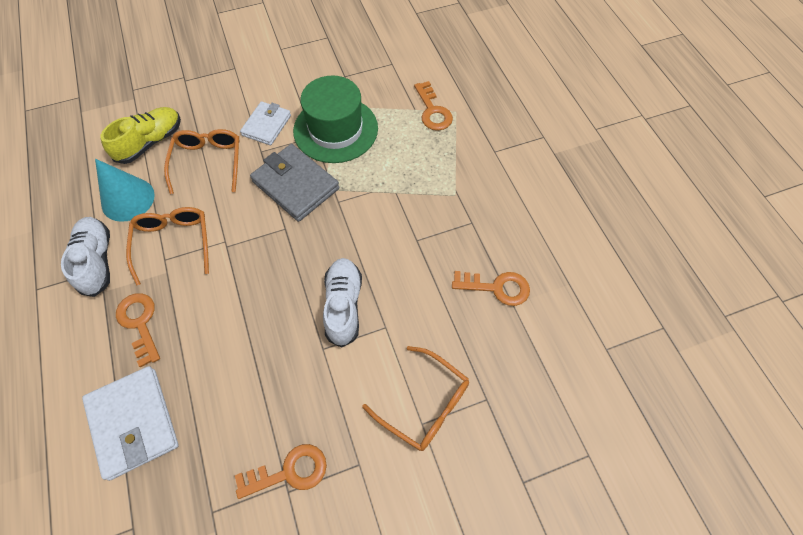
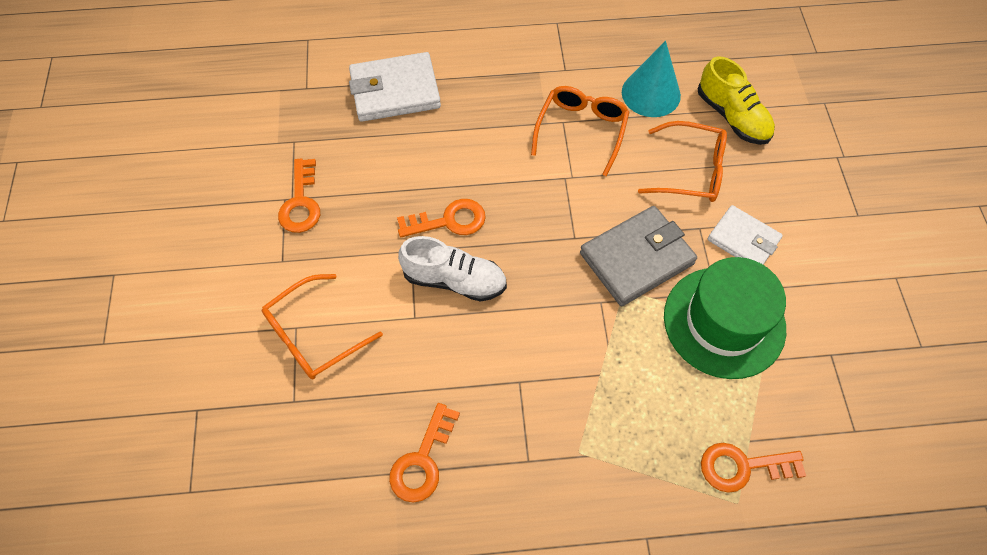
camera: 105 degrees right, 0 degrees up
(97, 261) = (576, 67): white shoe -> none
(140, 323) = (494, 99): orange key -> orange key (449, 221)
(173, 243) = (581, 130): orange glasses -> orange glasses turned 75 degrees counterclockwise

